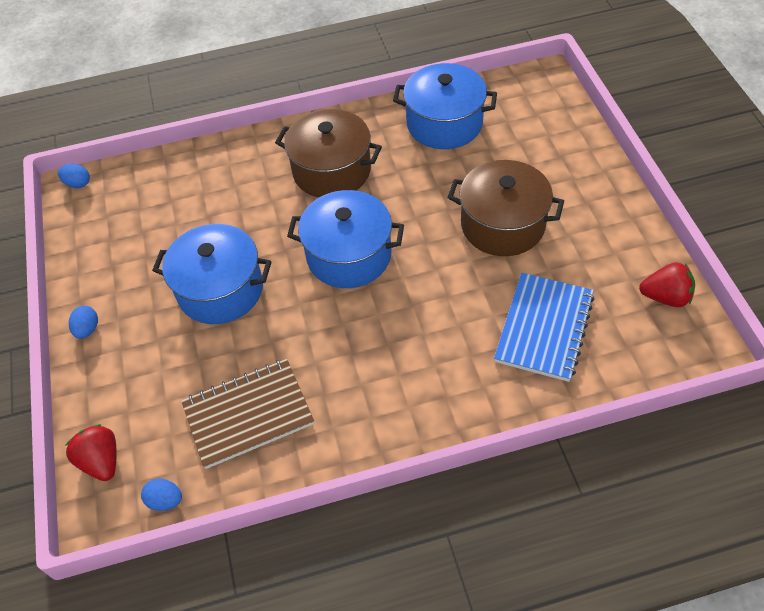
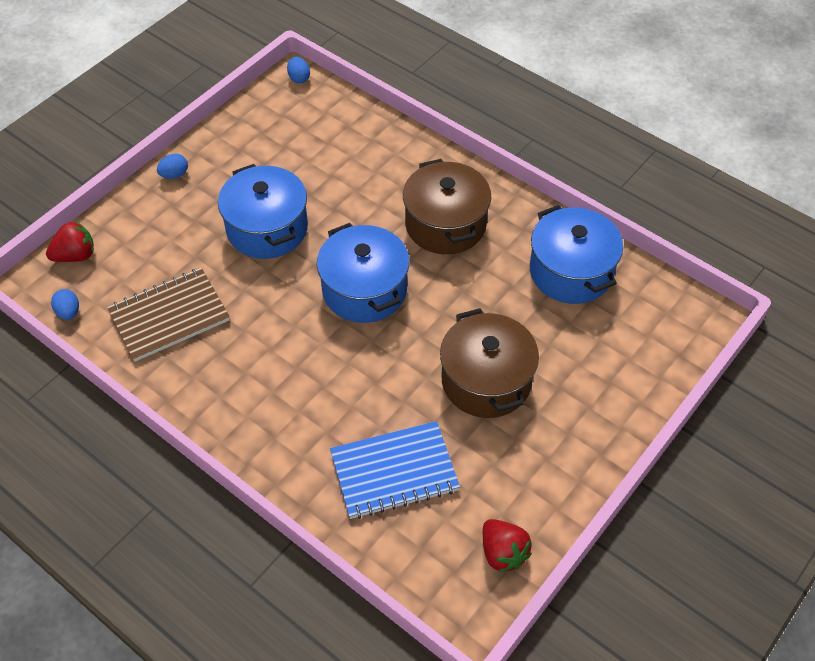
camera: 50 degrees right, 0 degrees up
(101, 461) = (75, 255): red strawberry -> red strawberry turned 45 degrees clockwise
(248, 414) = (169, 316): brown notebook -> brown notebook turned 60 degrees counterclockwise

